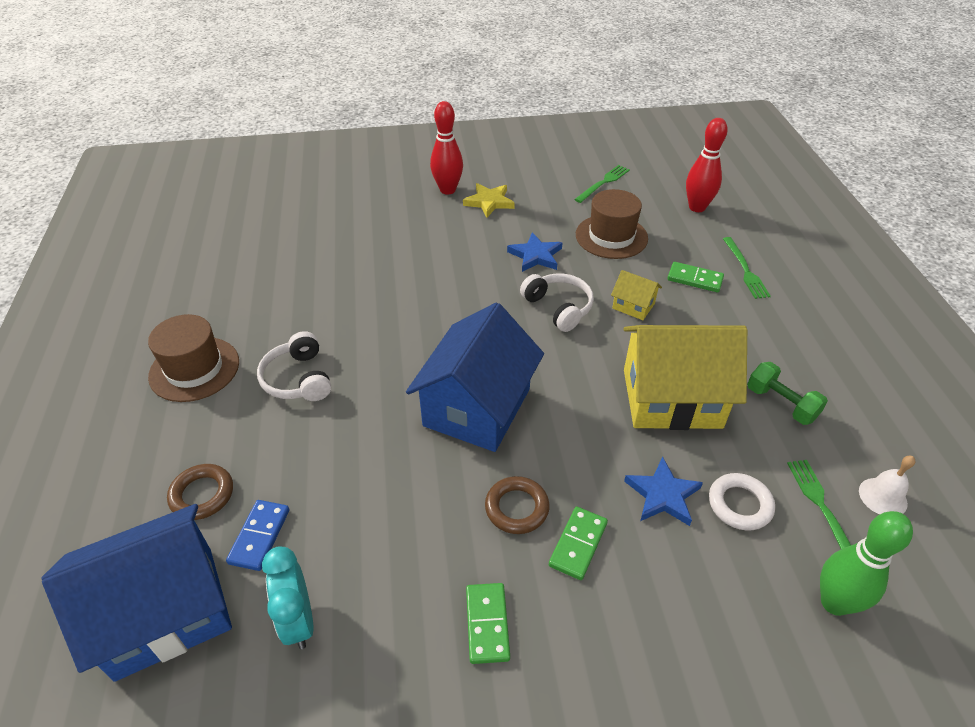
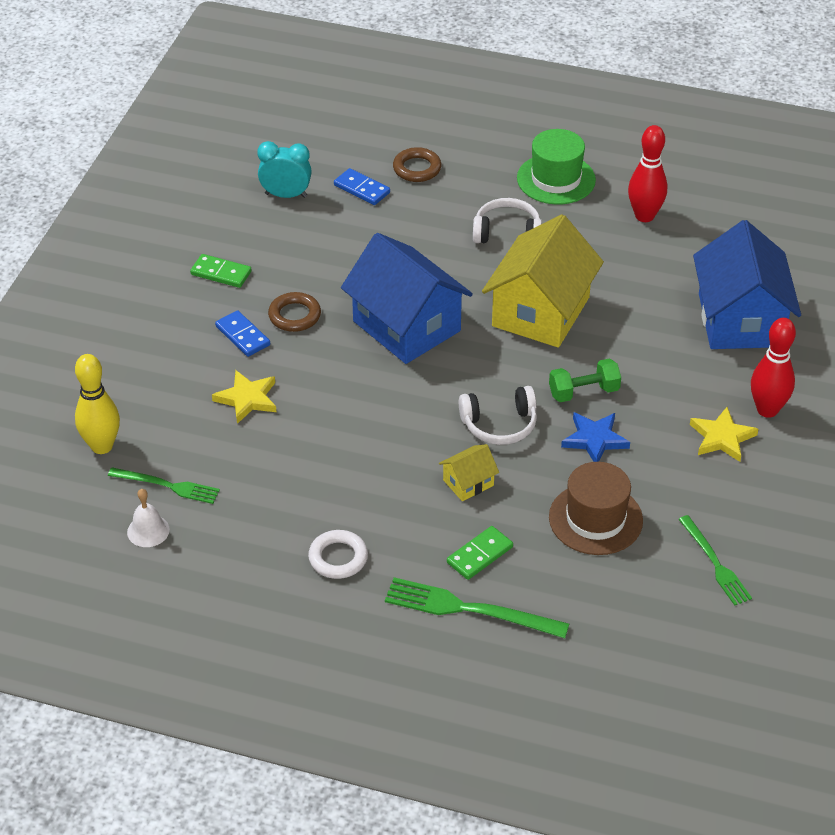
camera: 115 degrees right, 0 degrees up
(165, 611) = (334, 144): blue house -> blue house (740, 320)
(194, 369) = (556, 179): brown hat -> green hat
(578, 544) = (243, 336): green domino -> blue domino
(662, 495) = (247, 399): blue star -> yellow star
(671, 398) = (334, 452): yellow house -> yellow house (541, 312)
(697, 207) = (612, 632): red bowling pin -> red bowling pin (644, 216)
(740, 504) = (207, 439): white ring -> white ring (338, 558)
(745, 270) = (469, 609): green fork -> green fork, size x1.53
(781, 404) = (277, 524): green dumbbell -> green dumbbell (583, 392)
(834, 602) = (102, 446): green bowling pin -> yellow bowling pin

